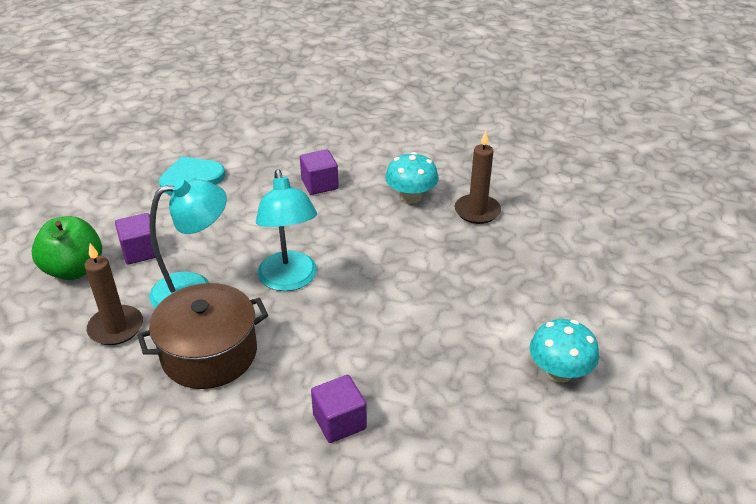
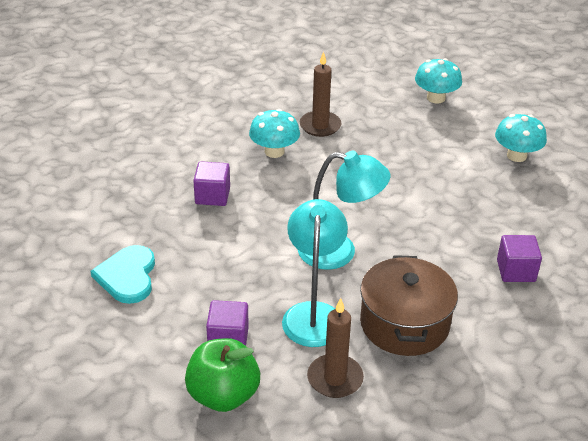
camera: 65 degrees left, 0 degrees up
(609, 276) = (436, 98): none -> turquoise mushroom

